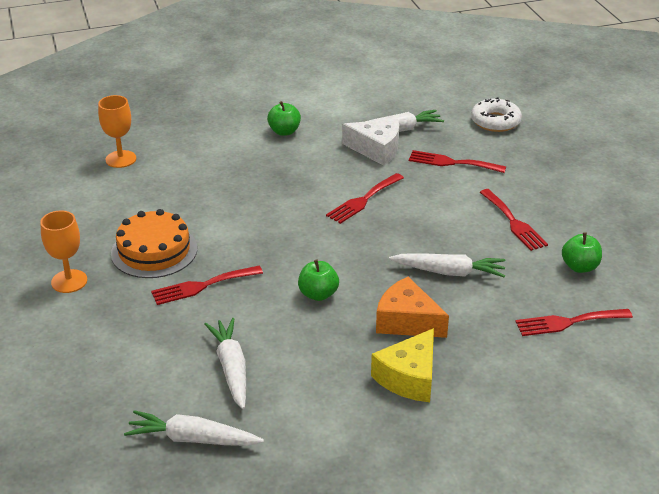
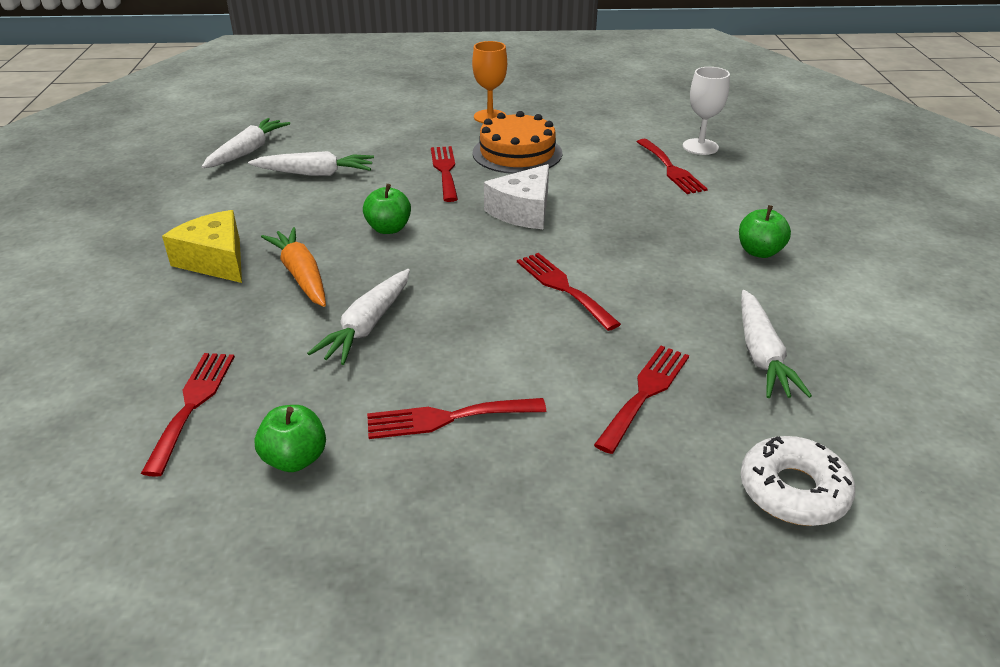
camera: 105 degrees right, 0 degrees up
(121, 159) = (700, 147): orange goblet -> white goblet
(167, 170) = (671, 169): none -> red fork
(376, 149) = (699, 322): white cheese -> white cheese (523, 211)
(407, 321) = (301, 275): orange cheese -> orange carrot

